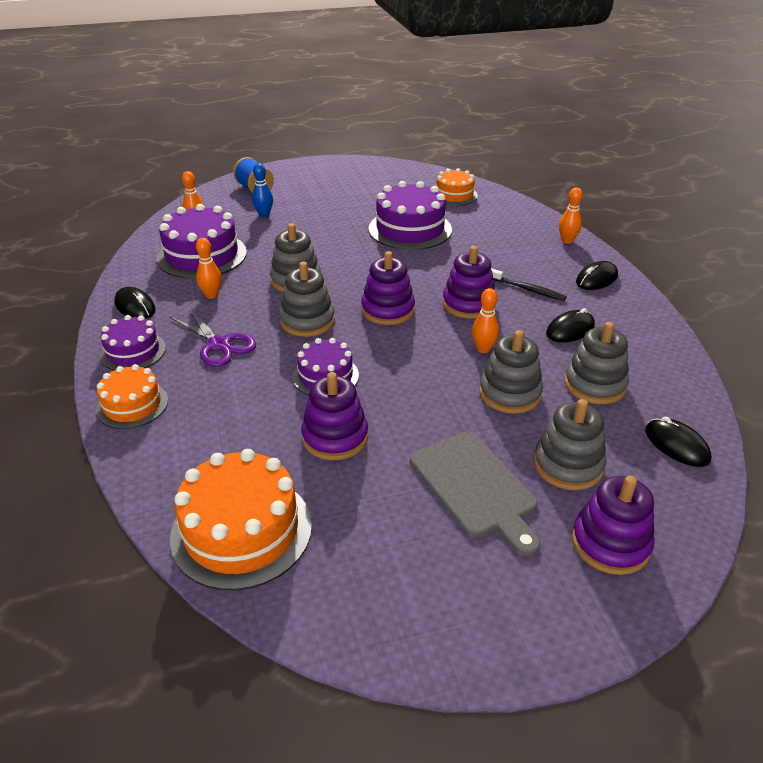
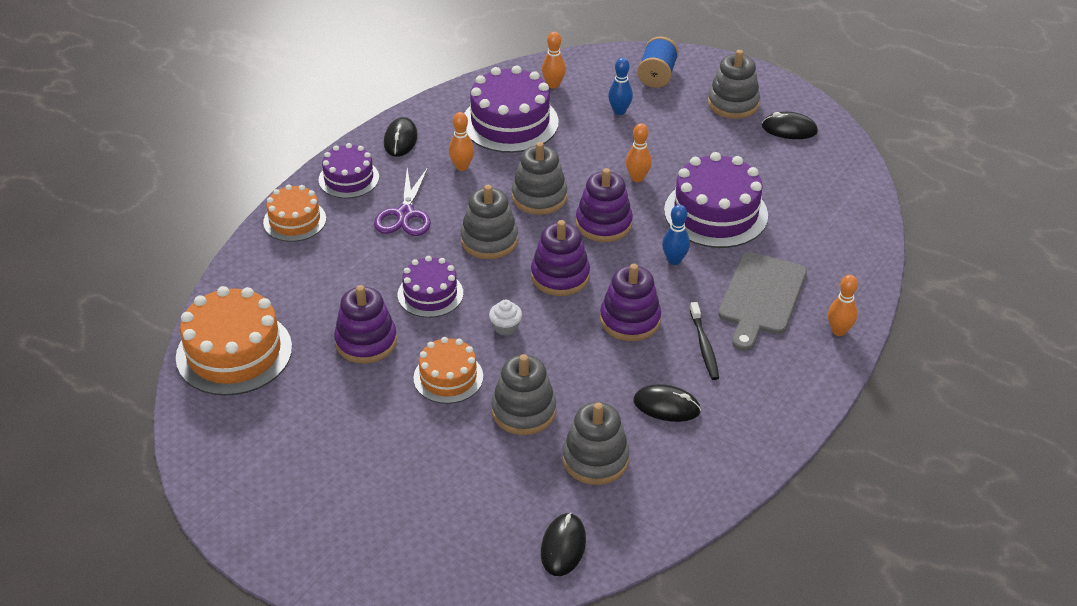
camera: 50 degrees right, 5 degrees up
(409, 358) = (505, 327): none -> white cupcake
(433, 262) = (674, 260): none -> blue bowling pin
(454, 195) = (829, 204): orange cake -> orange cake (448, 377)
(475, 487) = (388, 446): grey cutting board -> grey cutting board (761, 297)
(483, 349) = (570, 364): orange bowling pin -> orange bowling pin (637, 178)
(568, 465) = (466, 488): grey stacking toy -> grey stacking toy (733, 103)
(596, 279) = (785, 385): black mouse -> black mouse (789, 129)
(610, 543) = (400, 549): purple stacking toy -> purple stacking toy (603, 224)

